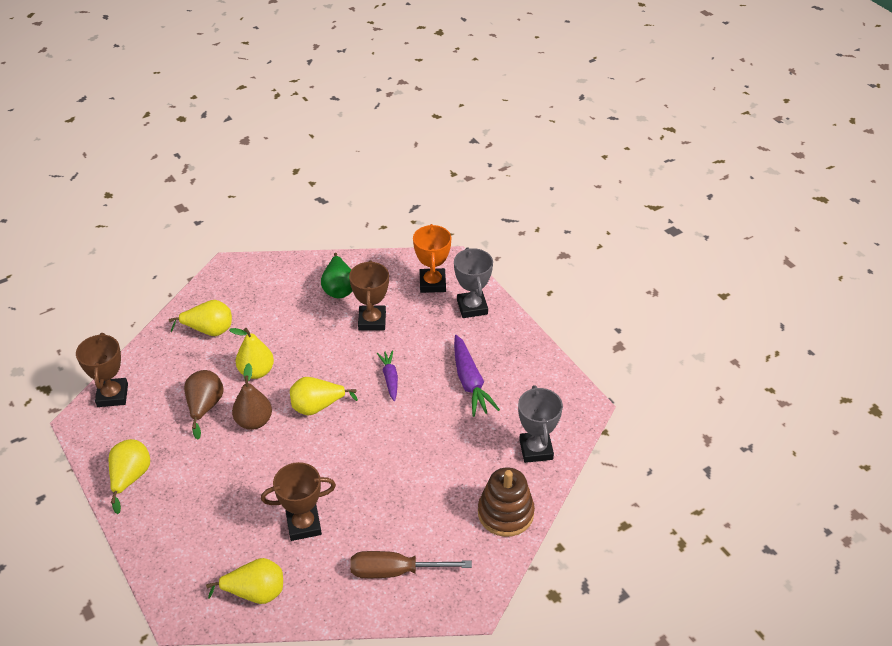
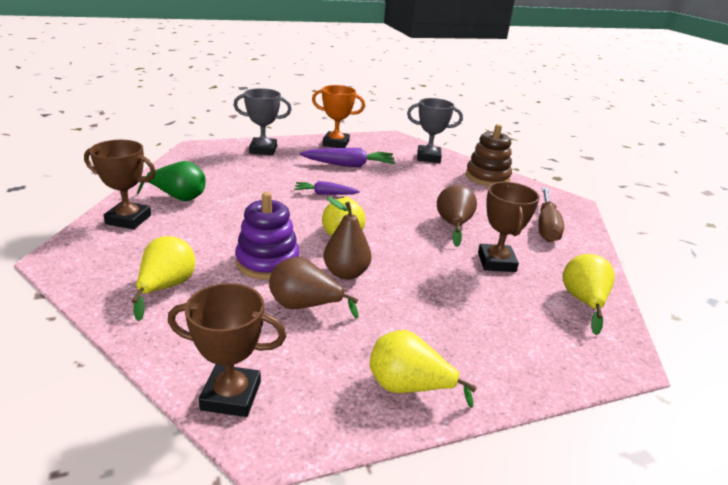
camera: 80 degrees left, 15 degrees down
(256, 371) = (267, 262): yellow pear -> purple stacking toy
(365, 487) = (453, 225): none -> brown pear
(372, 321) = (243, 190): brown trophy -> brown trophy (128, 219)
(432, 283) = (218, 158): orange trophy -> orange trophy (336, 143)

